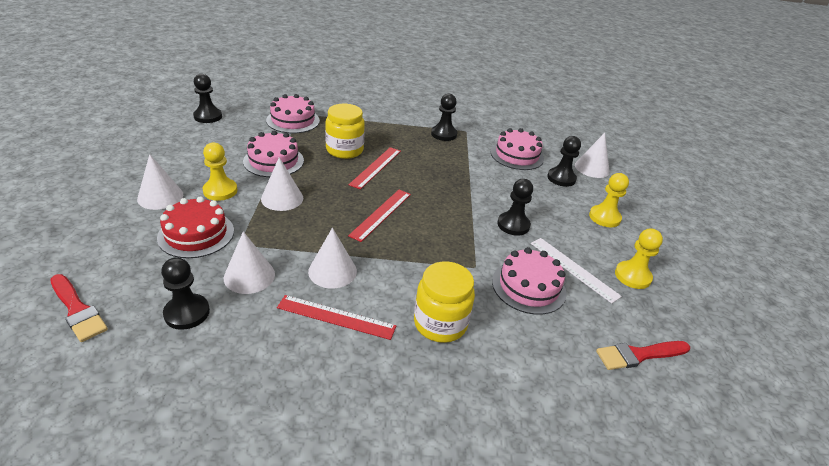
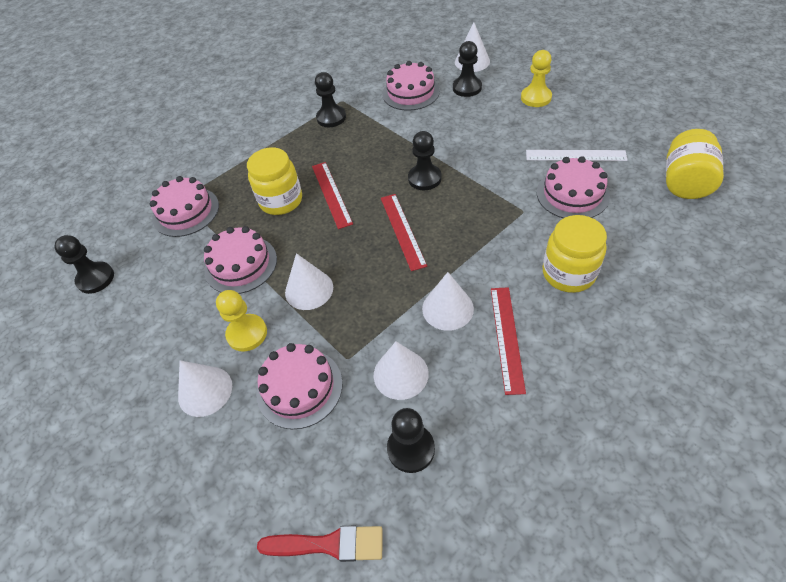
camera: 35 degrees left, 15 degrees up
(196, 234) = (299, 387): red cake -> pink cake
(336, 317) = (507, 338): red ruler -> red ruler turned 60 degrees counterclockwise
(513, 225) = (496, 155): black pawn -> black pawn (424, 178)
(632, 276) = (610, 129): yellow pawn -> none
(639, 355) = (685, 182): red brush -> yellow jar

